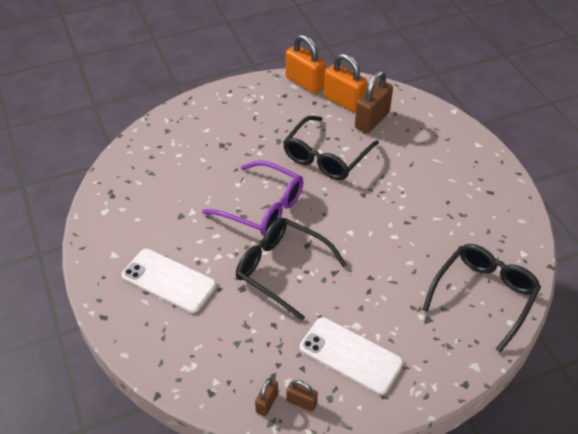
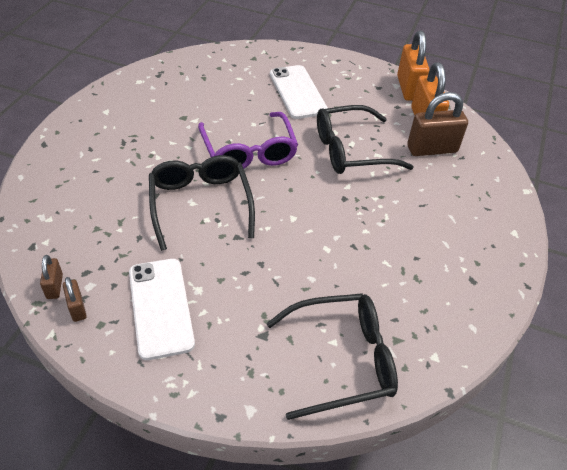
camera: 40 degrees right, 0 degrees up
(169, 280) = (114, 152): white phone -> white phone (297, 92)
(267, 403) = (54, 286): brown padlock -> brown padlock turned 75 degrees counterclockwise

